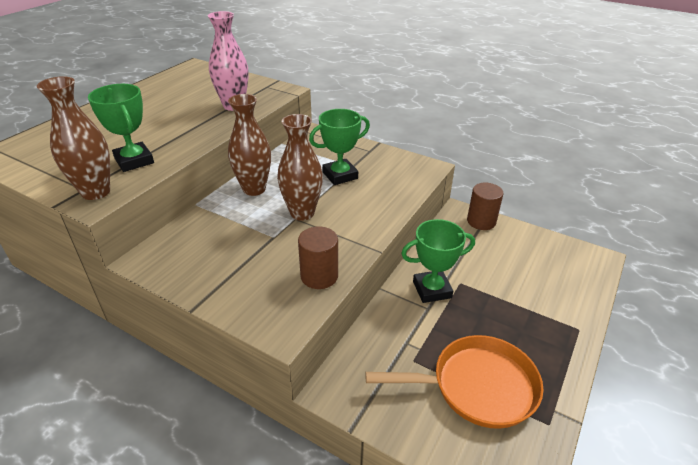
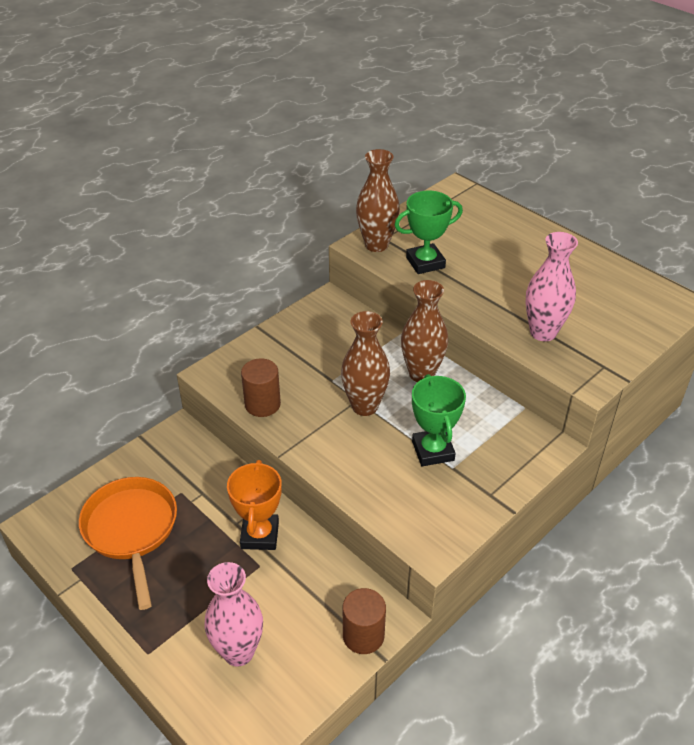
camera: 105 degrees right, 5 degrees up
(432, 290) = (260, 535): green trophy -> orange trophy
(477, 386) = (131, 530): orange pan -> orange pan turned 150 degrees clockwise
(537, 277) = (238, 652): none -> pink vase

